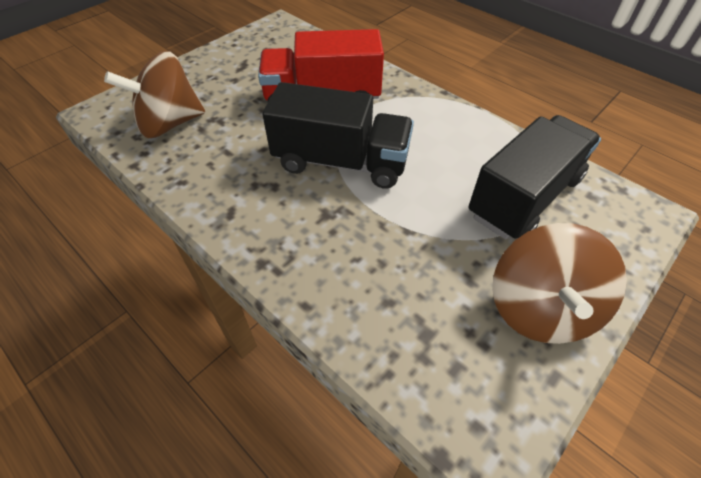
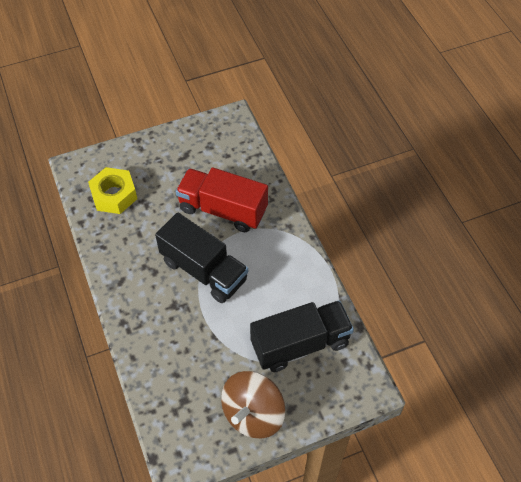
camera: 25 degrees right, 5 degrees up
(170, 123) = (114, 195): brown spinning top -> yellow nut

